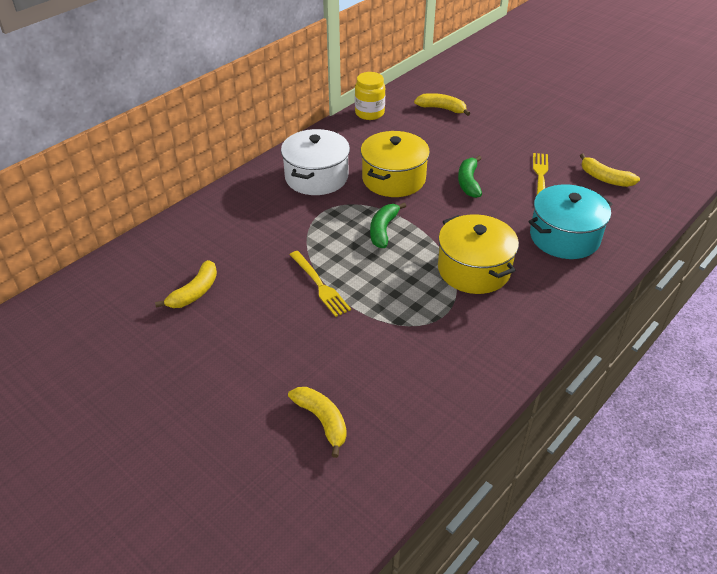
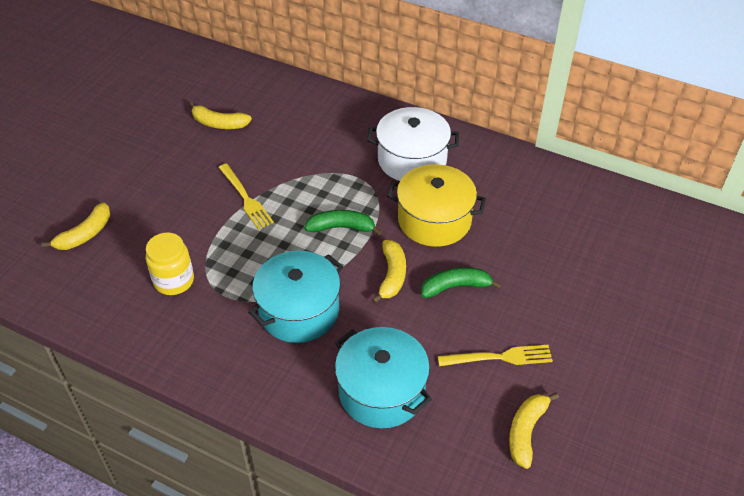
camera: 75 degrees right, 5 degrees up
(320, 285) = (246, 198): yellow fork -> yellow fork turned 75 degrees counterclockwise
(369, 113) = (557, 176): yellow jar -> yellow jar (174, 281)
(442, 109) = (606, 240): yellow banana -> yellow banana (392, 275)
(474, 269) = (299, 311): yellow pot -> turquoise pot

